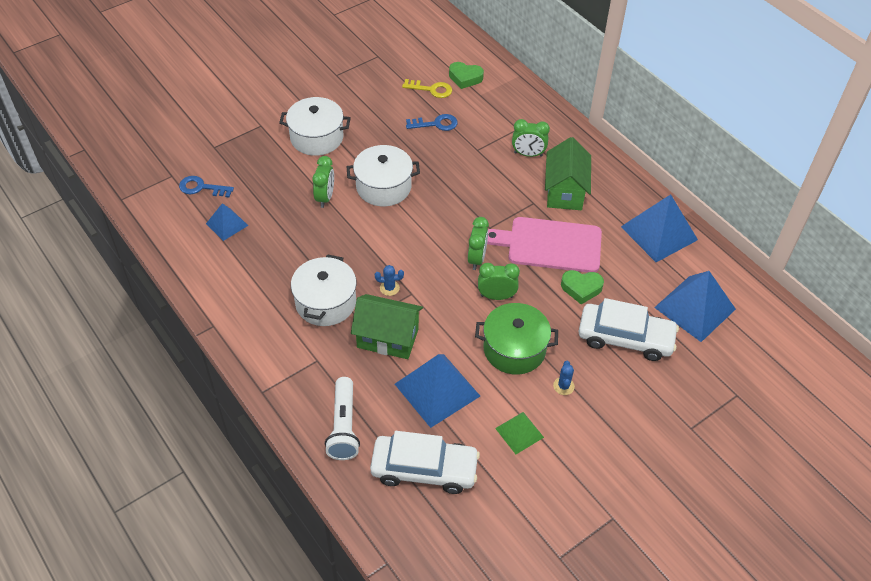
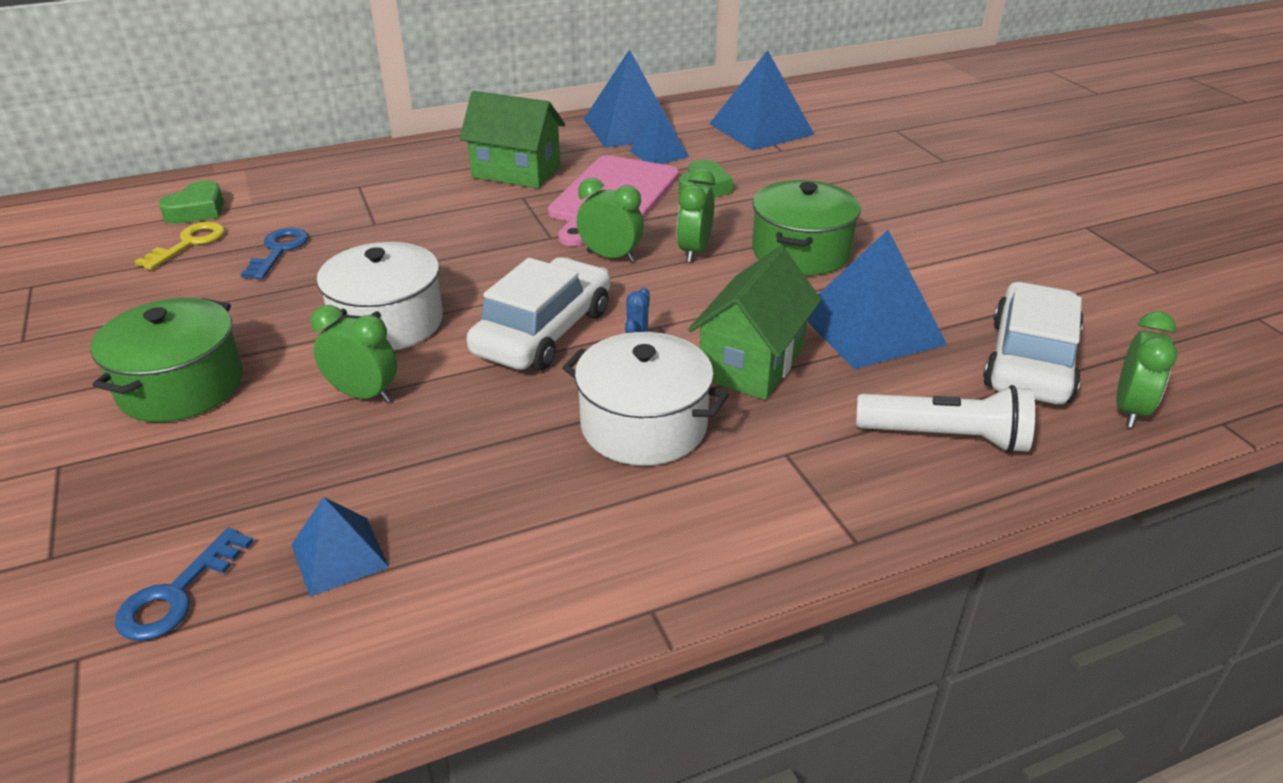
camera: 75 degrees left, 15 degrees down
(317, 137) = (181, 386): white pot -> green pot
(519, 432) = (954, 270): green pyramid -> none
(528, 154) = (420, 186): green clock -> green clock (1130, 410)
(563, 386) = (873, 226): blue cactus -> none
(624, 256) = (659, 154): none -> blue pyramid
(625, 338) = (798, 174): white car -> white car (543, 332)

